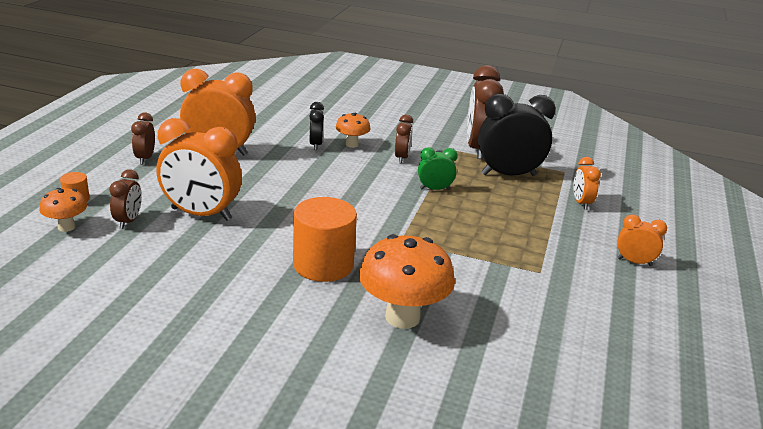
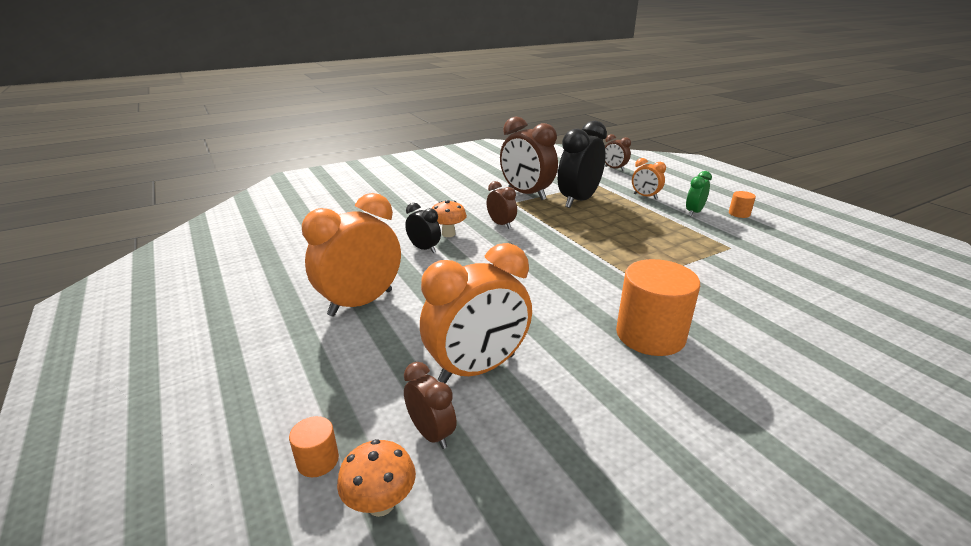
camera: 45 degrees left, 0 degrees up
(145, 158) = (297, 356): brown clock -> brown clock (614, 169)
(402, 317) = (770, 332): orange mushroom -> none
(434, 189) = (568, 233): green clock -> green clock (694, 212)
(634, 262) = (739, 214): orange clock -> orange cylinder

